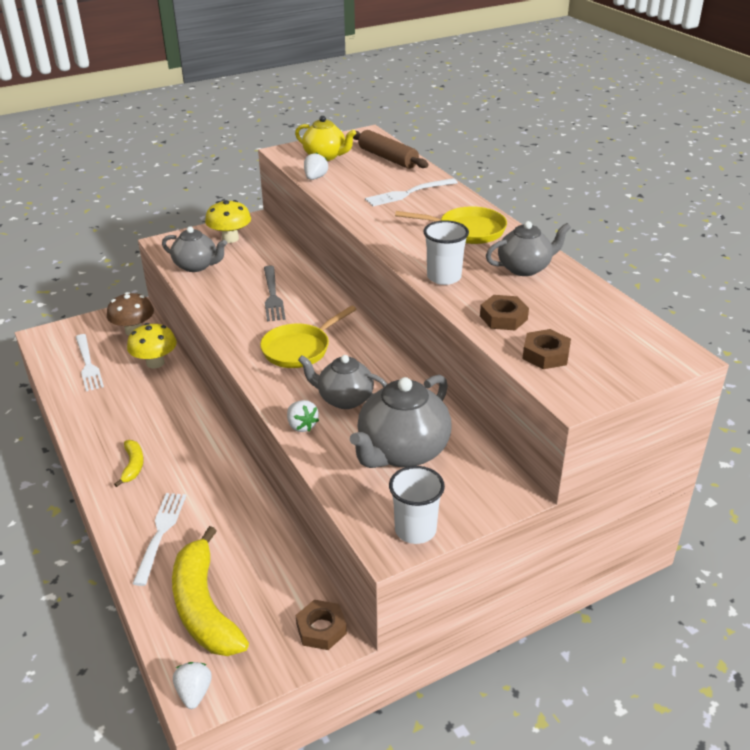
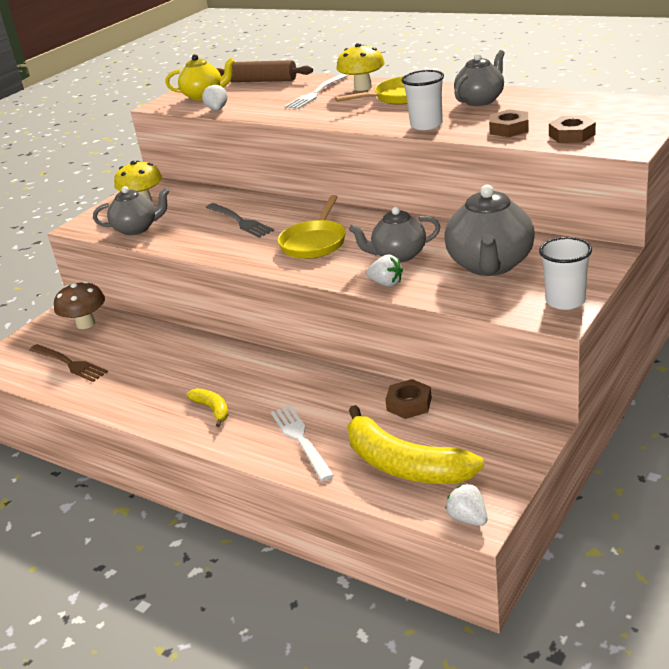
camera: 25 degrees left, 5 degrees down
(88, 364) = (69, 363): white fork -> brown fork
(155, 363) = (139, 336): yellow mushroom -> yellow mushroom (363, 87)
(321, 629) = (519, 431): brown nut -> brown nut (409, 404)

